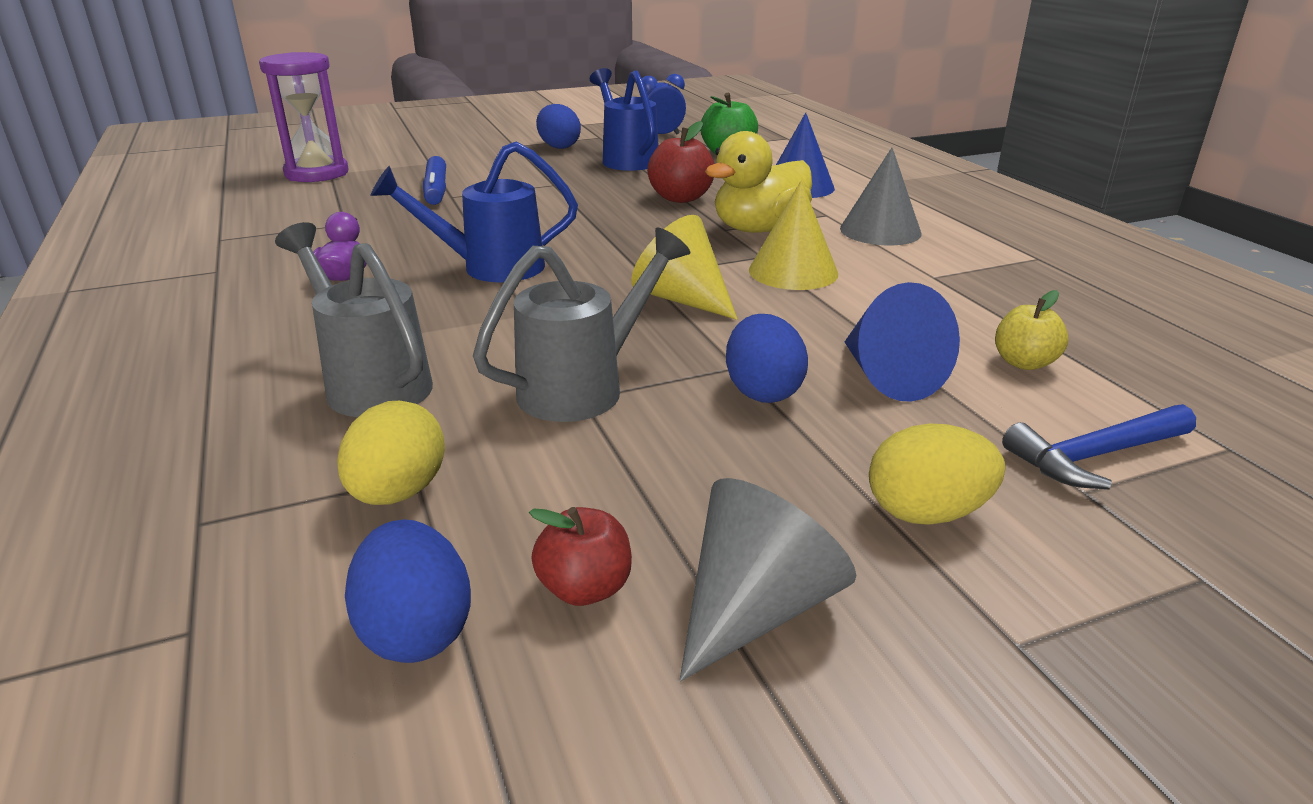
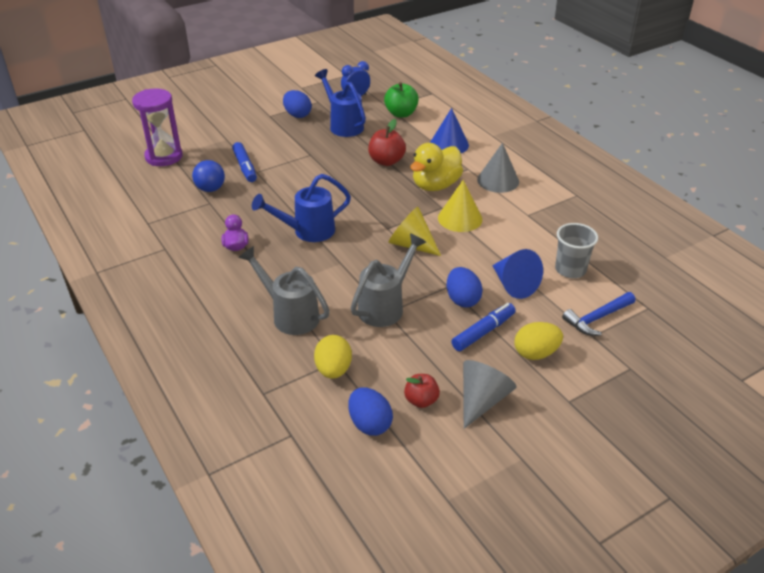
camera: 10 degrees left, 10 degrees up
(360, 209) = (210, 189): none -> blue ball
(796, 455) = (483, 332): none -> blue marker
(1024, 363) = (570, 269): yellow apple -> grey cup

